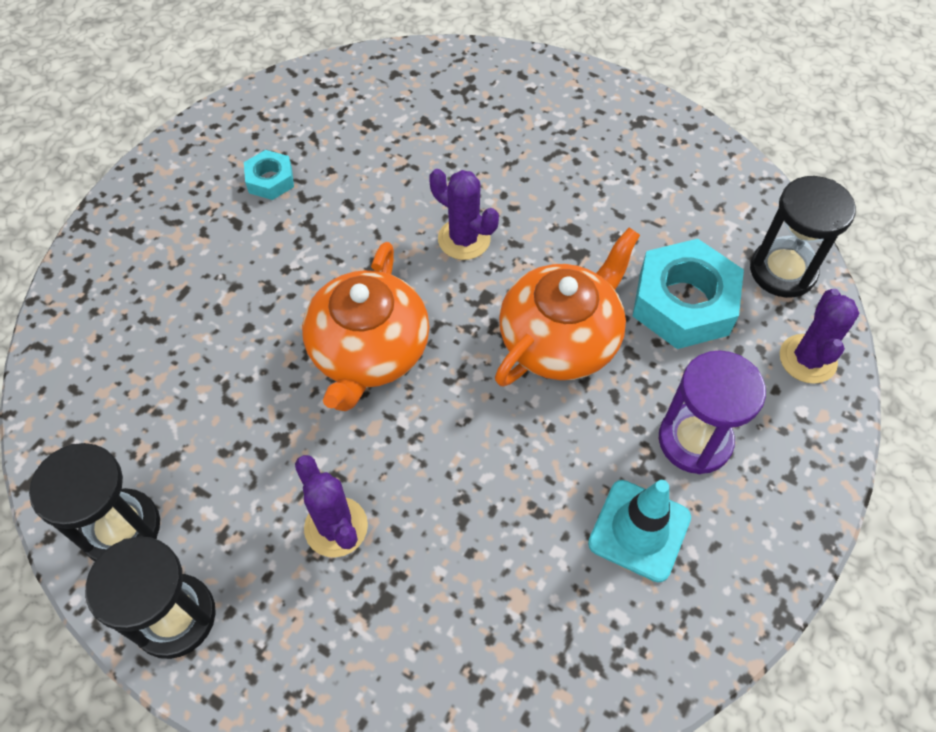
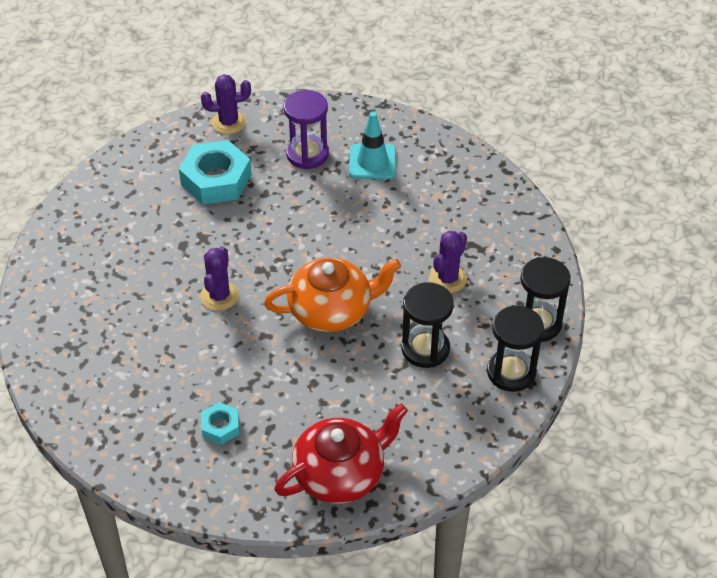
camera: 115 degrees left, 10 degrees down
(127, 266) = (340, 473): none -> red teapot
(561, 338) = (272, 225): orange teapot -> none
(782, 271) = (169, 144): black hourglass -> black hourglass (425, 349)

